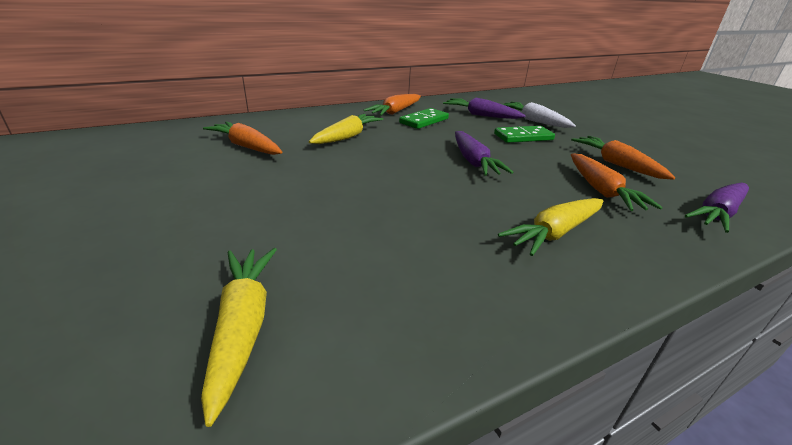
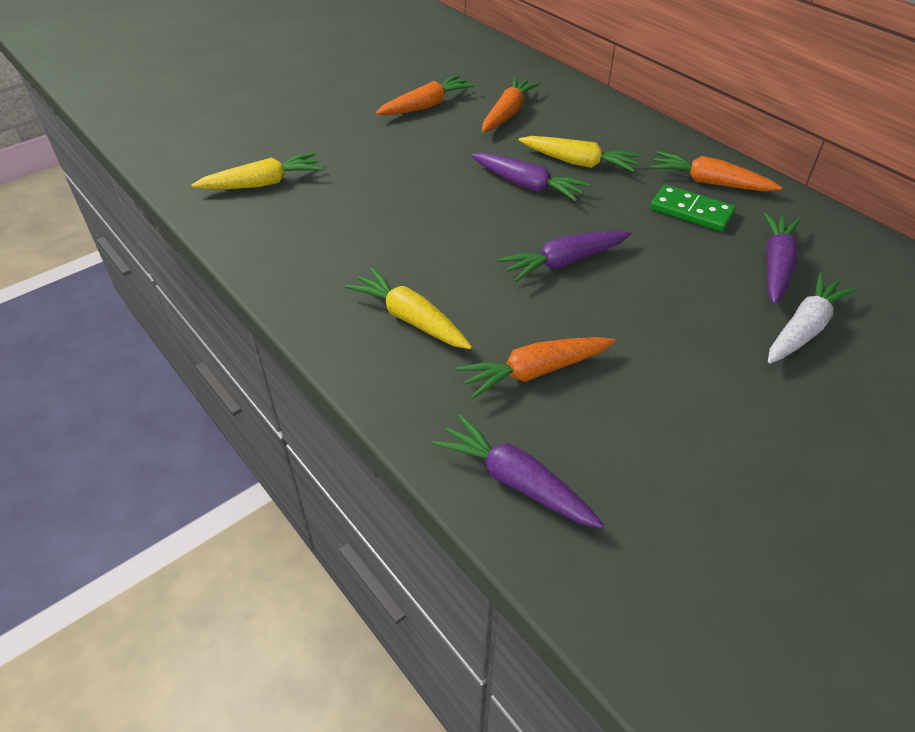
camera: 80 degrees right, 15 degrees up
(367, 157) = (527, 185): none -> purple carrot
(523, 137) = (699, 311): green domino -> none
(617, 164) = (646, 407): orange carrot -> orange carrot (425, 106)

